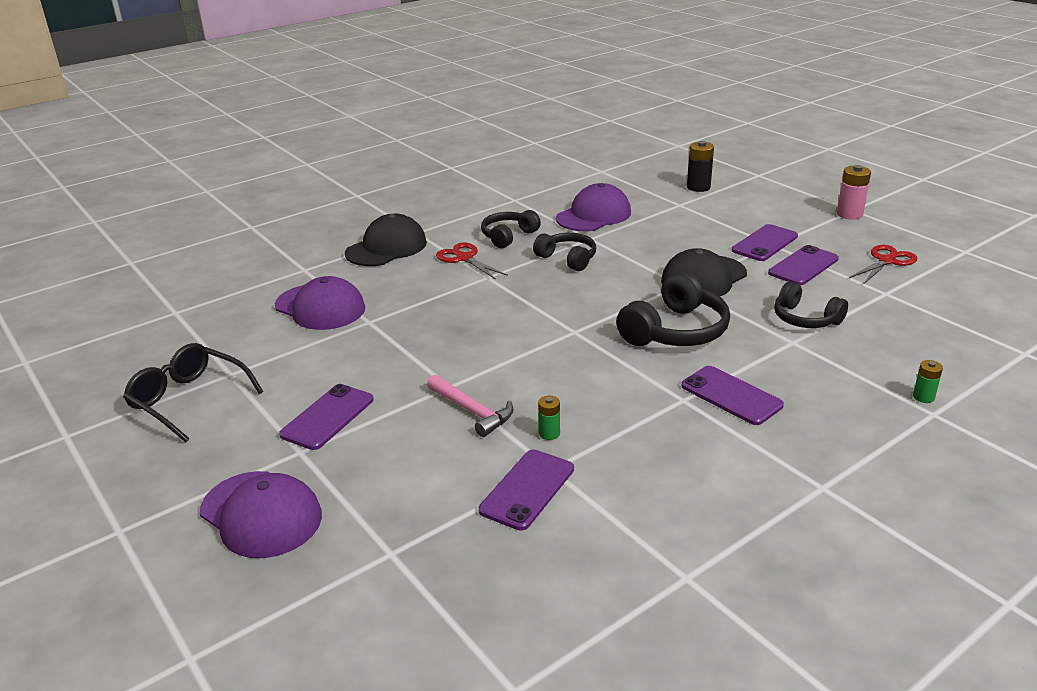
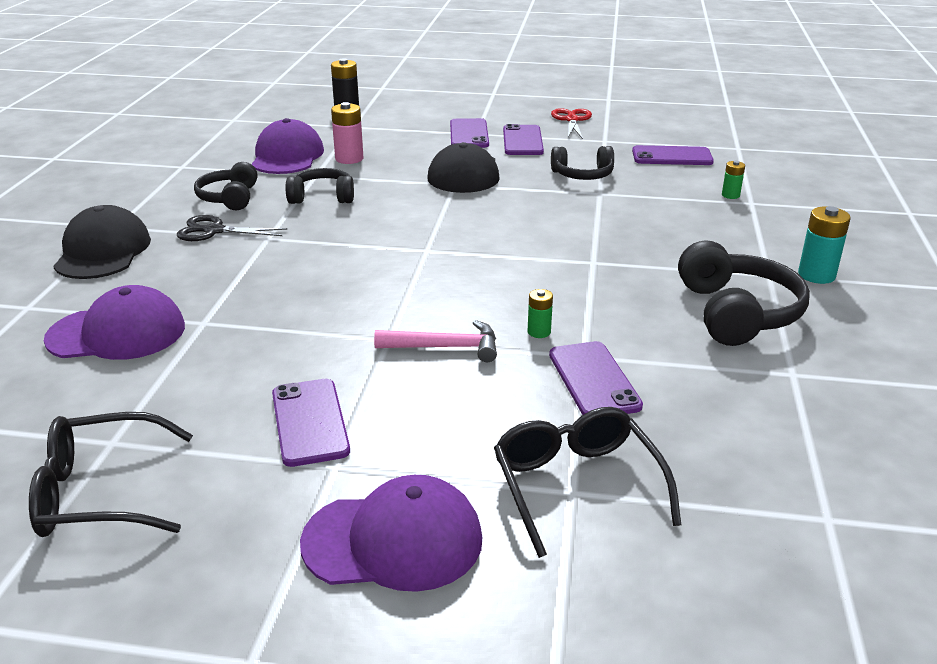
camera: 45 degrees left, 0 degrees up
(399, 551) = (576, 485): none -> black glasses
(464, 258) = (213, 231): red scissors -> black scissors
(675, 331) = (507, 217): black headphones -> black headphones (737, 313)
(731, 396) = (620, 245): purple phone -> purple phone (672, 157)
(849, 214) = (496, 97): pink battery -> pink battery (349, 159)
(871, 512) = (816, 275): none -> turquoise battery

